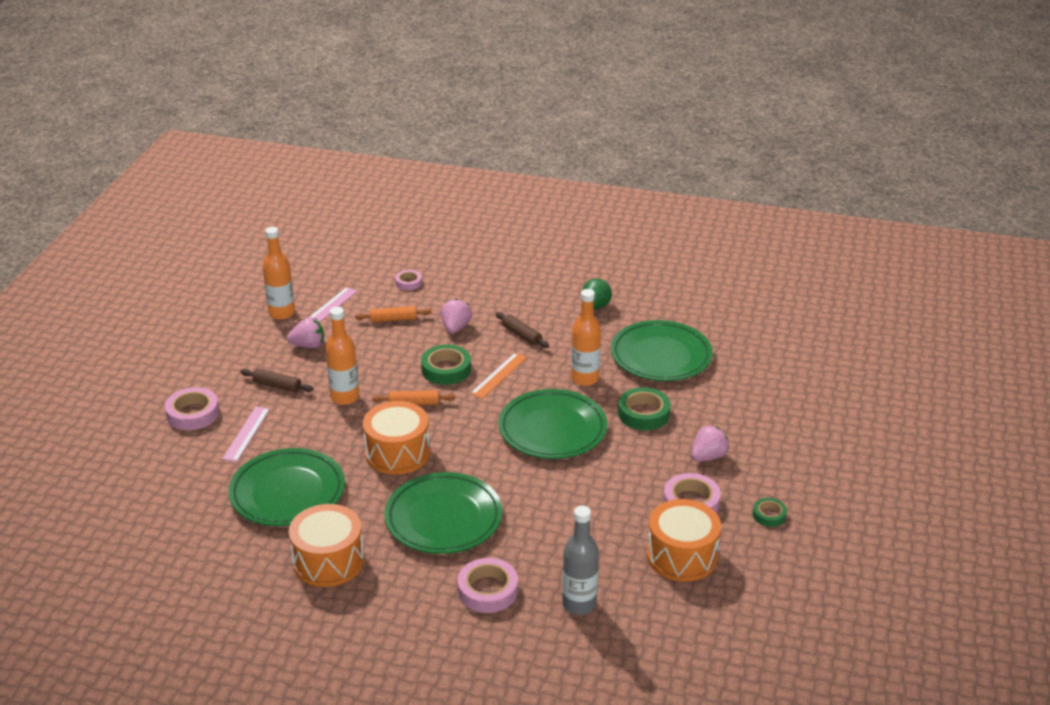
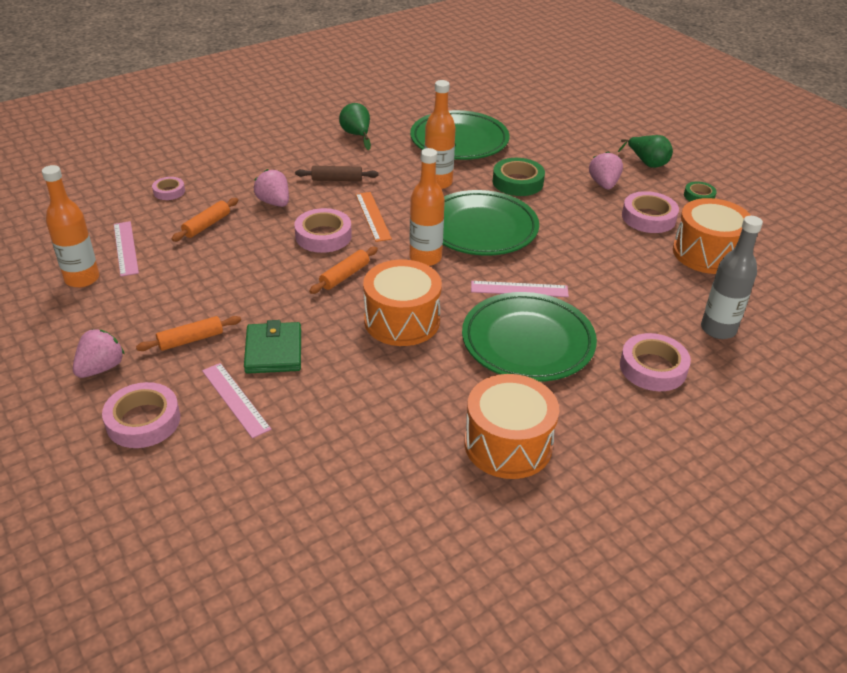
camera: 50 degrees left, 5 degrees up
(277, 385) = (191, 340): brown rolling pin -> orange rolling pin
(287, 493) = (369, 419): green plate -> none
(304, 421) = (273, 351): none -> green wallet
(308, 345) = (161, 289): pink strawberry -> pink strawberry (101, 368)
(345, 397) = (275, 308): orange bottle -> orange bottle (425, 258)
(446, 369) = (323, 236): green tape -> pink tape
(501, 484) = (519, 289): none -> pink ruler
(781, 464) = (647, 163): none -> green pear

